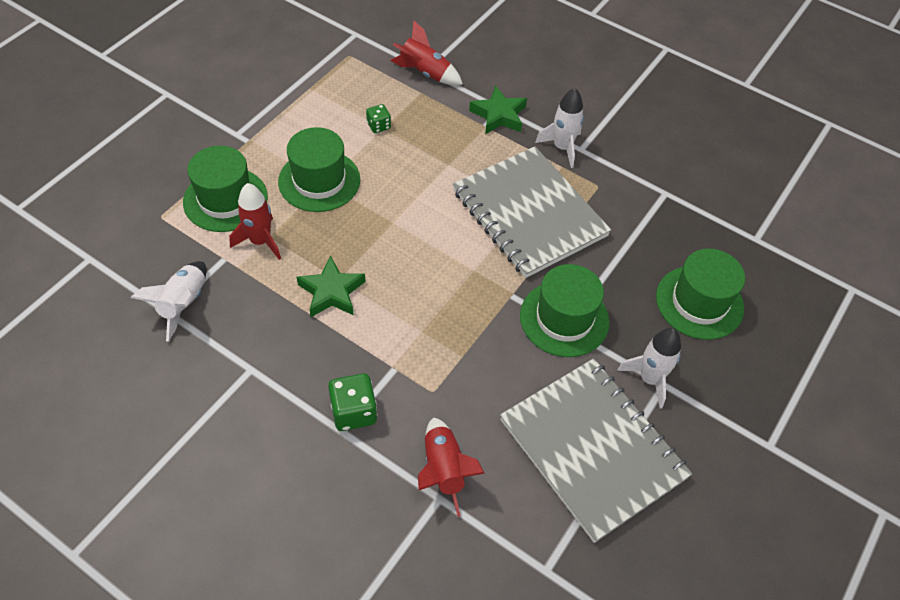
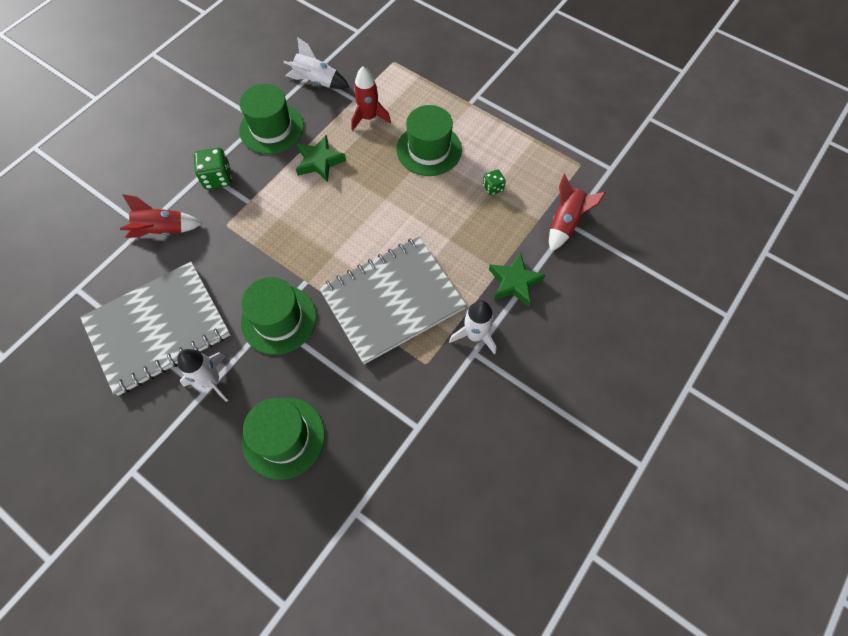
camera: 95 degrees right, 10 degrees up
(225, 199) = (409, 95): green hat -> green hat (271, 128)

